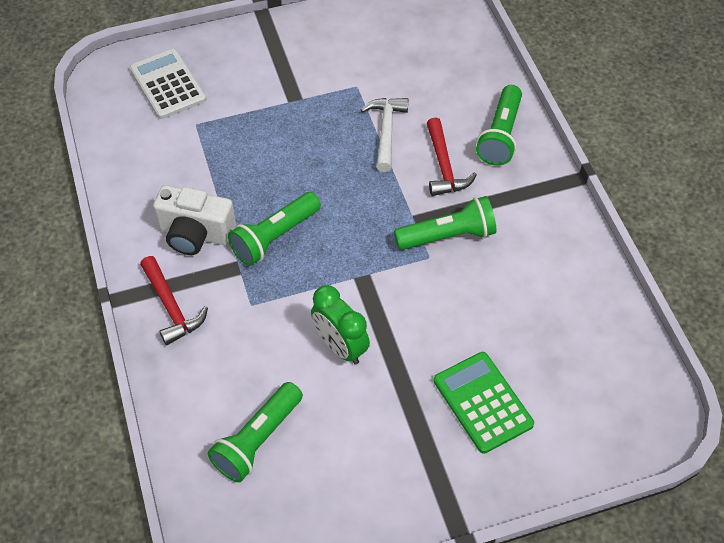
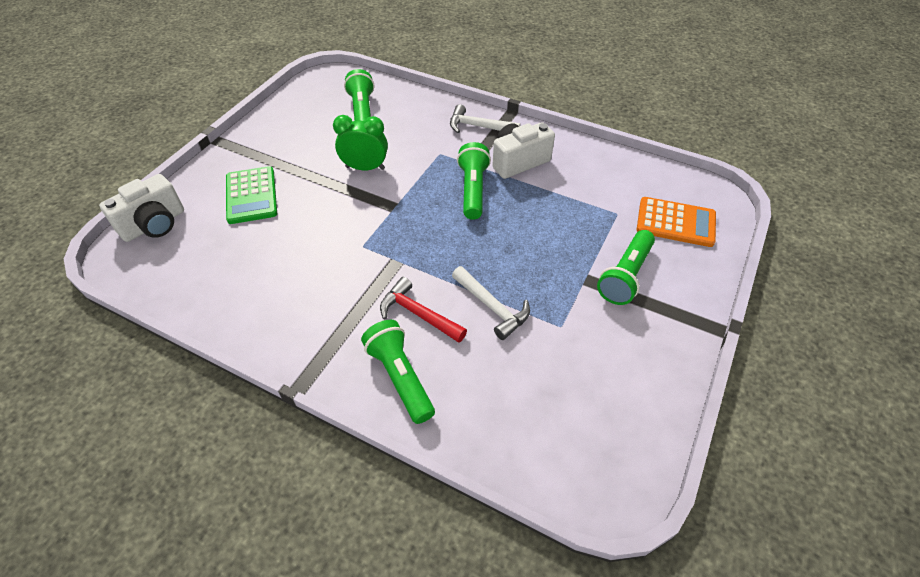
camera: 135 degrees right, 5 degrees down
(168, 84) = (675, 222): white calculator -> orange calculator
(171, 307) = (479, 127): red hammer -> white hammer
(448, 235) = (363, 267): green flashlight -> green flashlight (625, 276)
(482, 402) = (251, 195): green calculator -> green calculator turned 60 degrees clockwise
(605, 441) = (154, 224): none -> white camera

